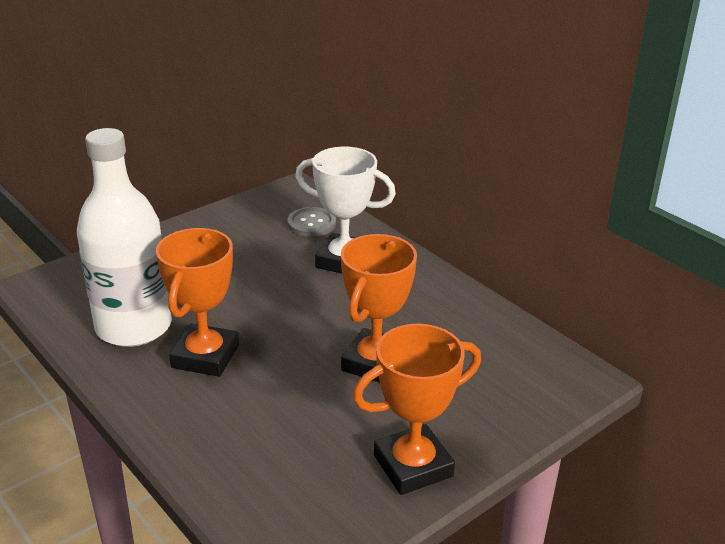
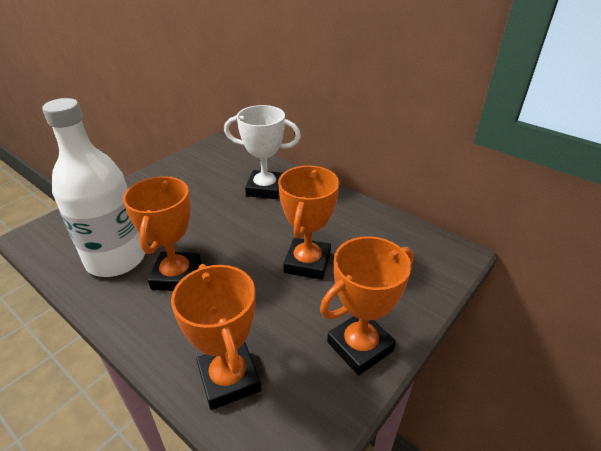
camera: 10 degrees left, 5 degrees up
(246, 475) = (229, 379): none -> orange trophy
(311, 223) = (236, 165): grey button -> none

